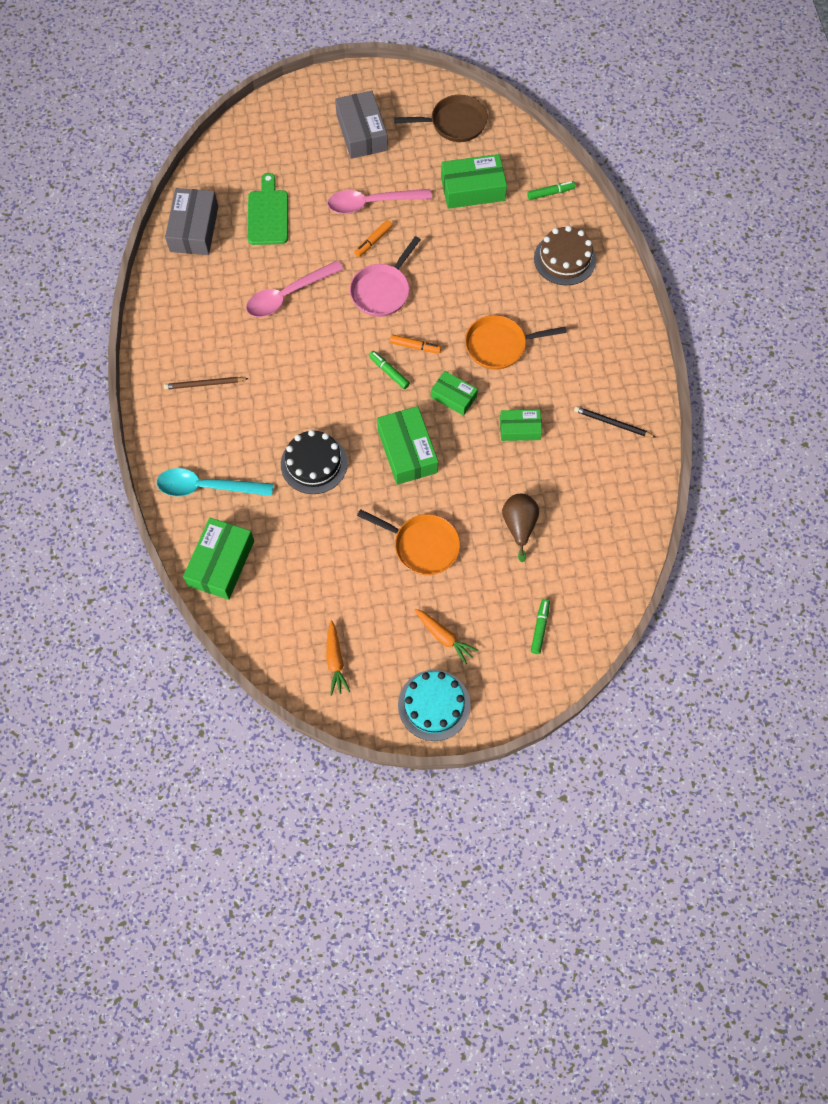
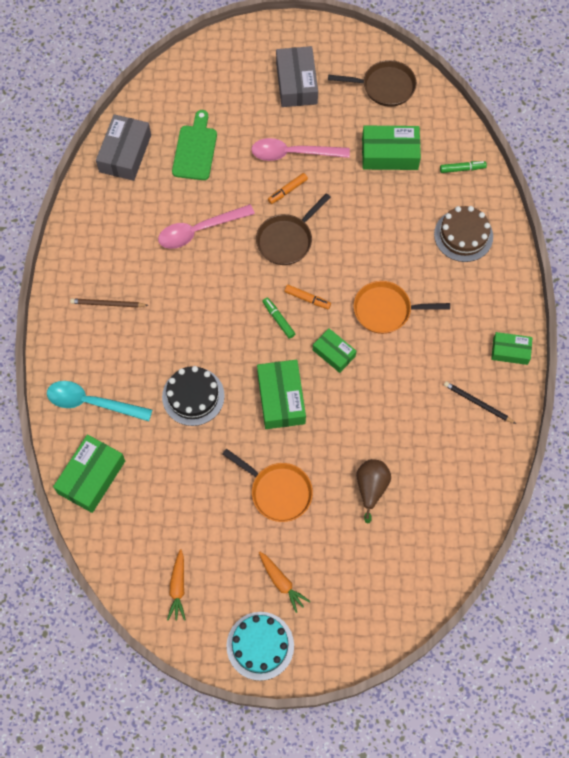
camera: 10 degrees right, 0 degrees up
(382, 290) = (287, 240): pink pan -> brown pan
(520, 428) = (389, 394): green box -> green box (510, 351)
(540, 628) = (372, 589): green marker -> none

